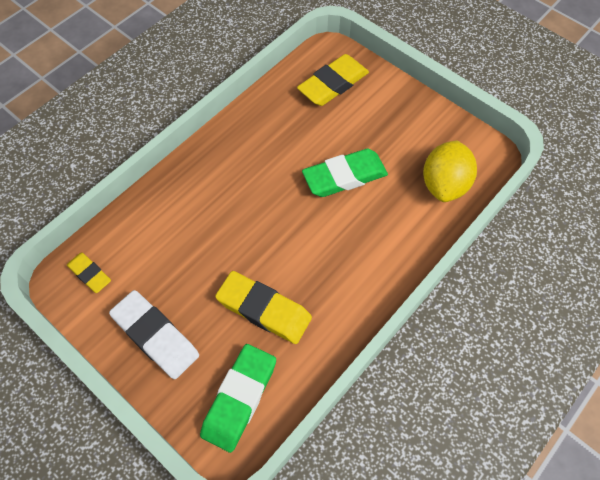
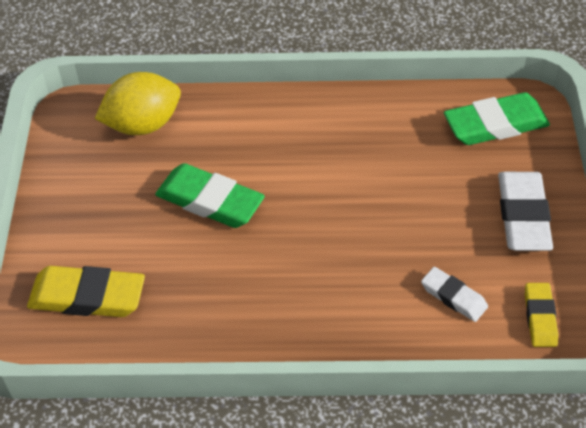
camera: 130 degrees left, 10 degrees down
(151, 243) = (453, 297): none -> white eraser
(264, 309) = (411, 162): yellow eraser -> none

